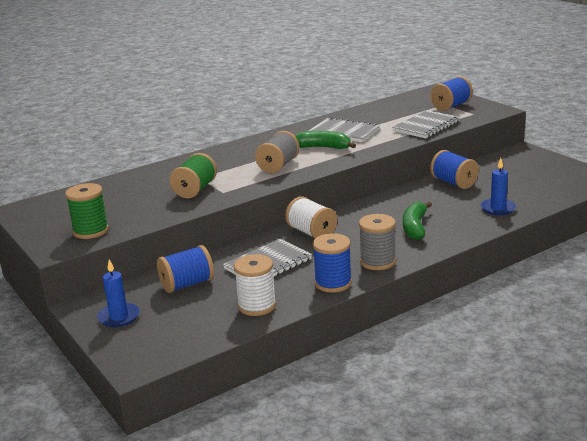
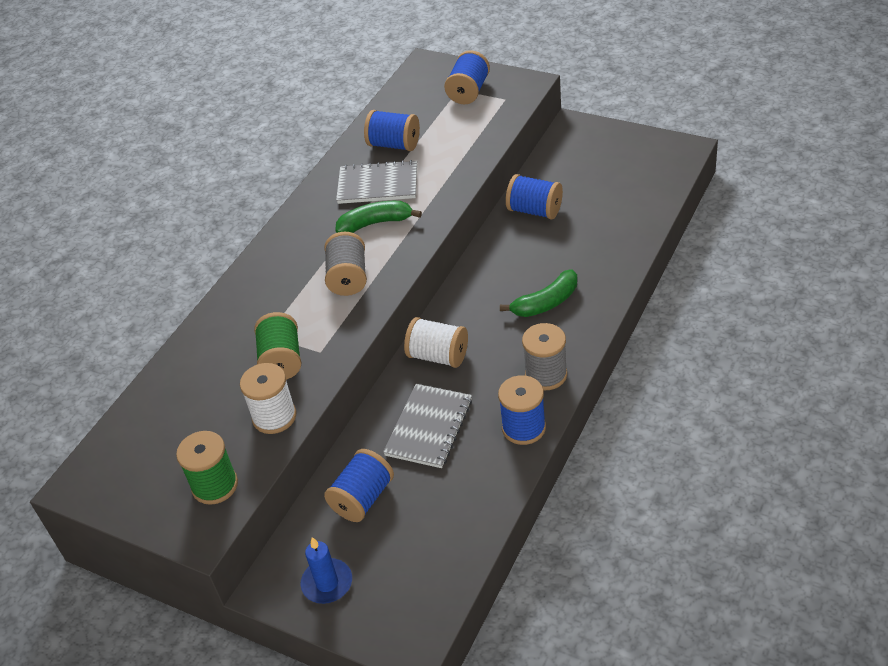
camera: 25 degrees left, 20 degrees up
(257, 306) = (469, 497): white spool -> white spool (274, 417)
(374, 118) = (394, 145): none -> blue spool
(415, 227) = (546, 303): green banana -> green banana turned 105 degrees counterclockwise
(426, 126) = (468, 141): grey notebook -> none
(498, 208) = (611, 238): blue candle -> none

